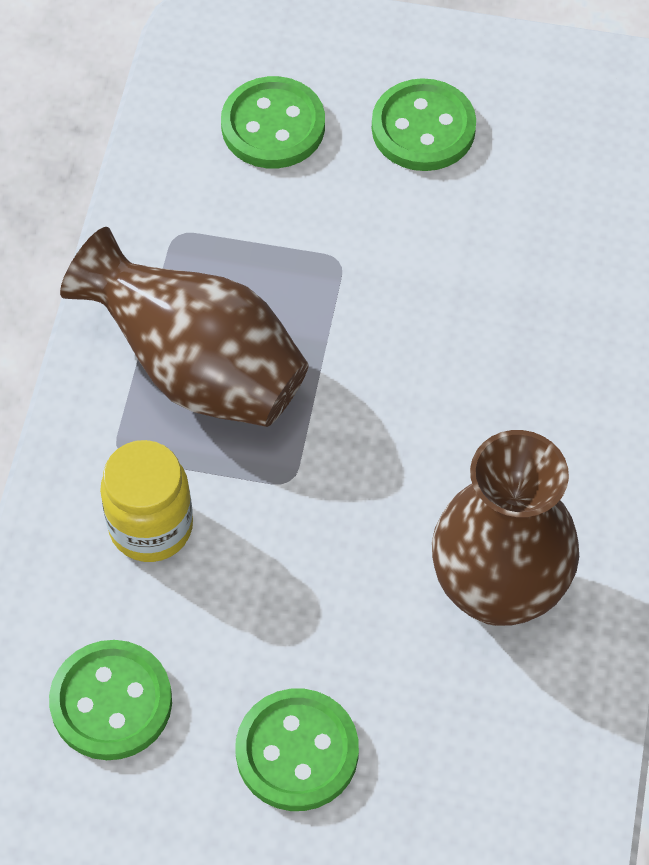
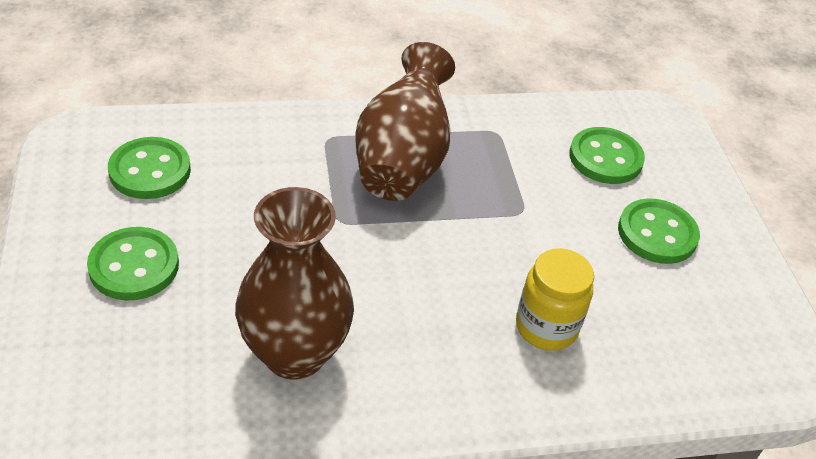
camera: 65 degrees right, 15 degrees down
(151, 527) = (279, 163): yellow jar -> yellow jar (546, 327)

